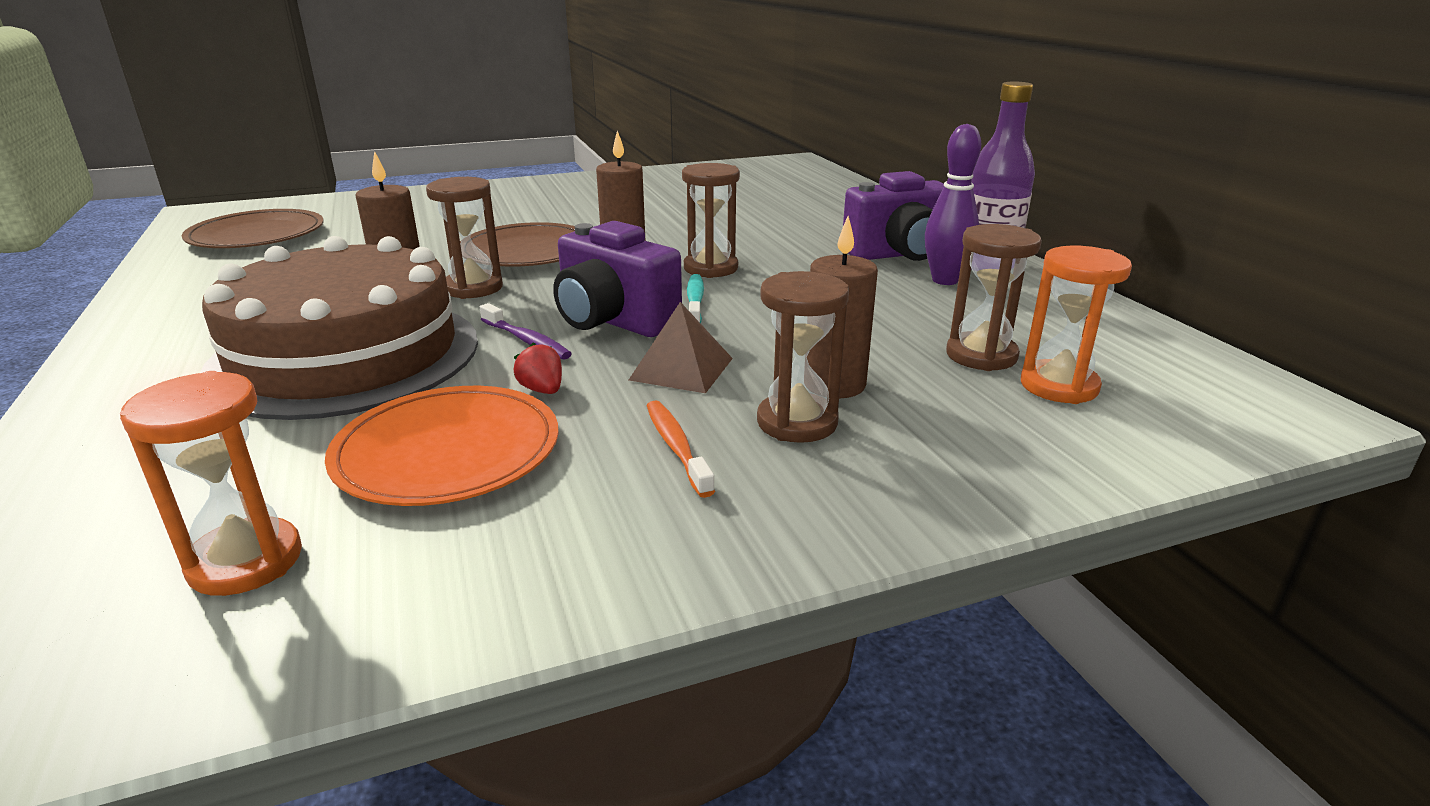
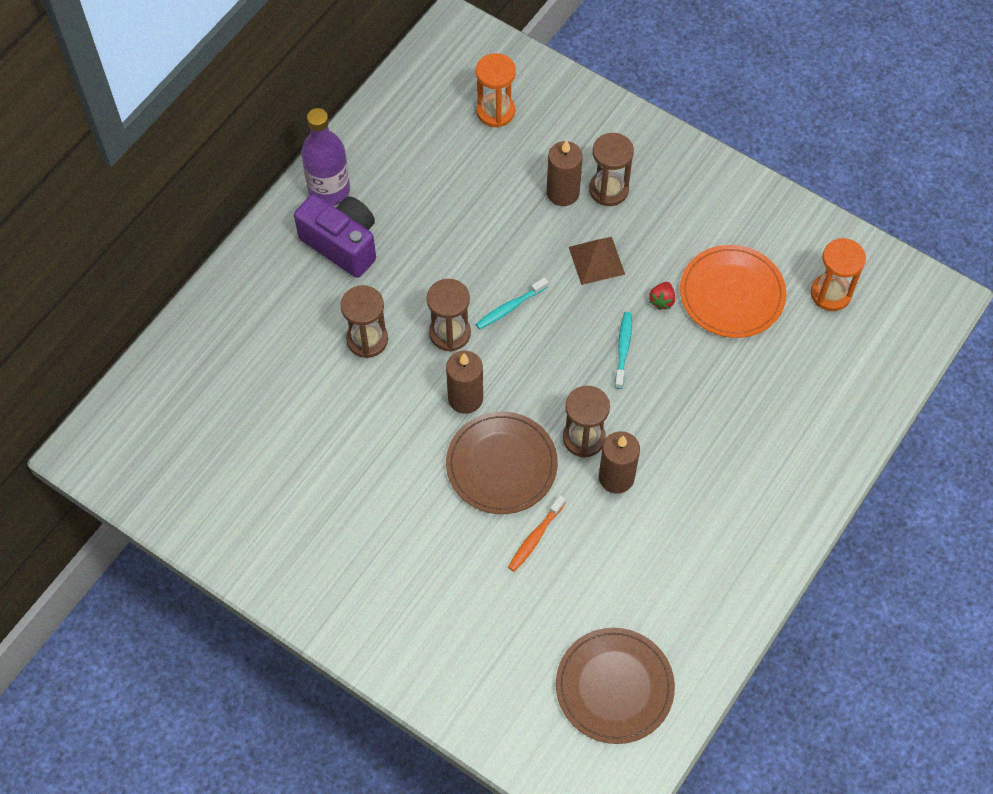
camera: 125 degrees left, 35 degrees up
(345, 355) = (704, 415): brown cake -> none
(527, 340) = (623, 349): purple toothbrush -> turquoise toothbrush
(613, 321) = (568, 327): purple camera -> none
(676, 447) = (662, 219): orange toothbrush -> orange toothbrush (535, 537)
(945, 280) = (377, 201): purple bowling pin -> none
(981, 355) = (482, 149): brown hourglass -> brown hourglass (367, 340)

